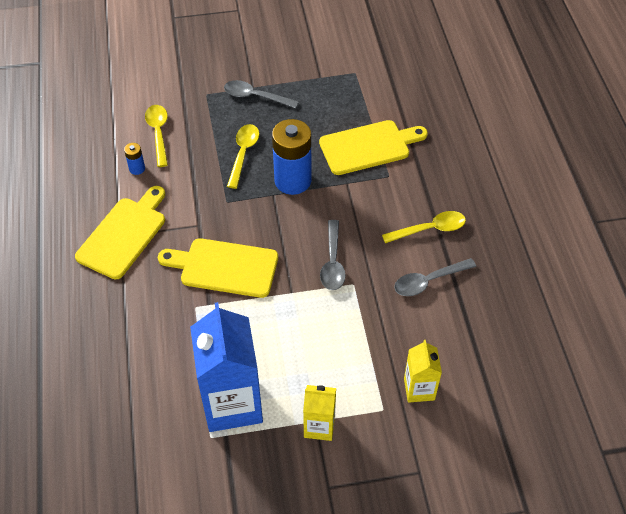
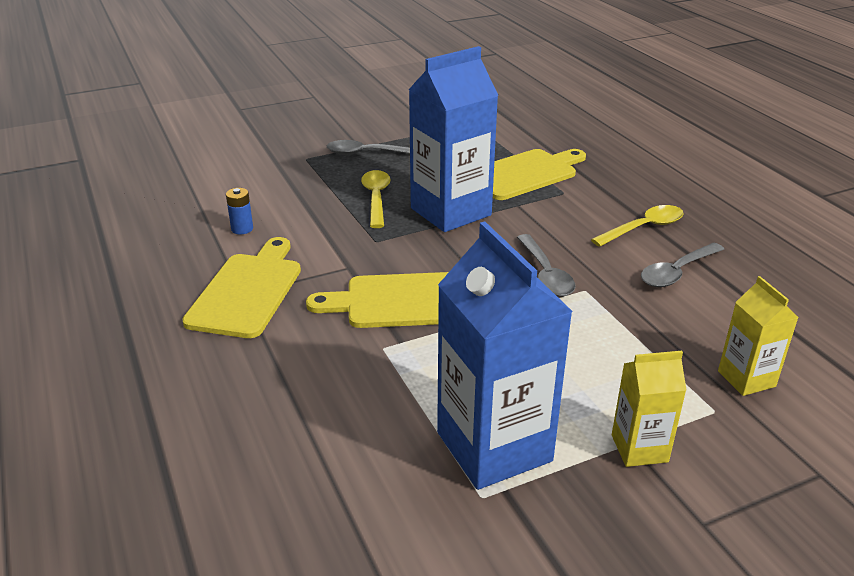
camera: 15 degrees left, 20 degrees down
(158, 133) = (258, 196): yellow spoon -> none
(292, 180) = (450, 212): blue battery -> blue carton

